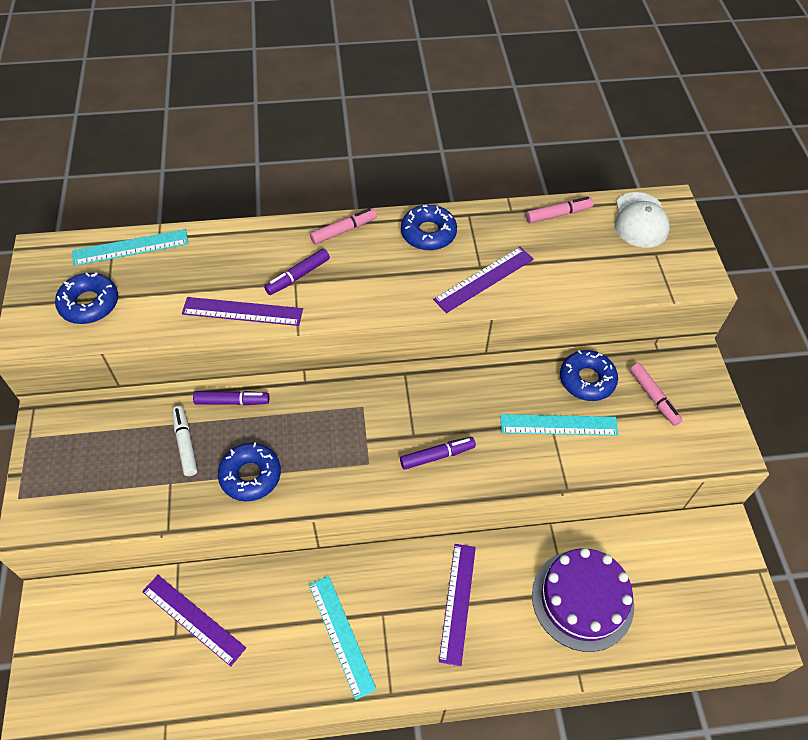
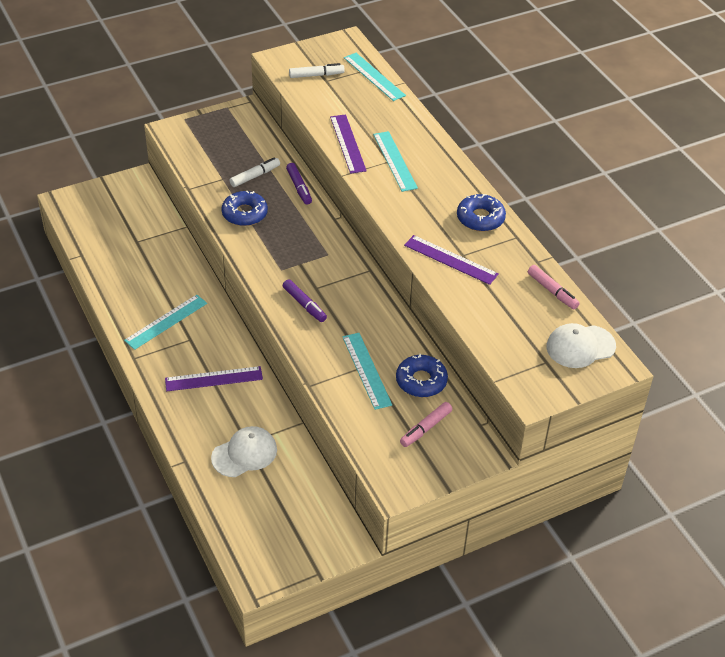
camera: 70 degrees right, 10 degrees down
(89, 304) = (316, 75): blue donut -> white marker
(193, 619) = (151, 246): purple ruler -> none
(298, 276) = (395, 161): purple marker -> turquoise ruler
(343, 230) = (454, 172): pink marker -> none
(582, 599) = (244, 454): purple cake -> white cap

